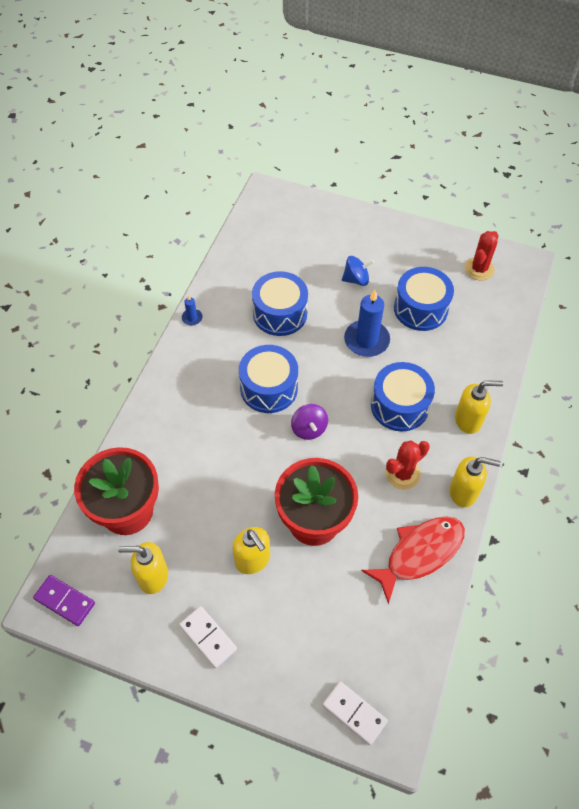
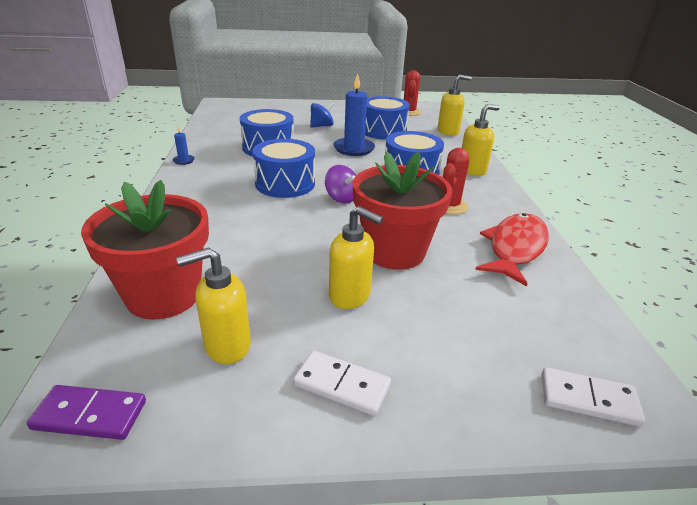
camera: 25 degrees left, 25 degrees down
(463, 492) = (510, 205): yellow soap dispenser -> yellow soap dispenser (448, 132)

